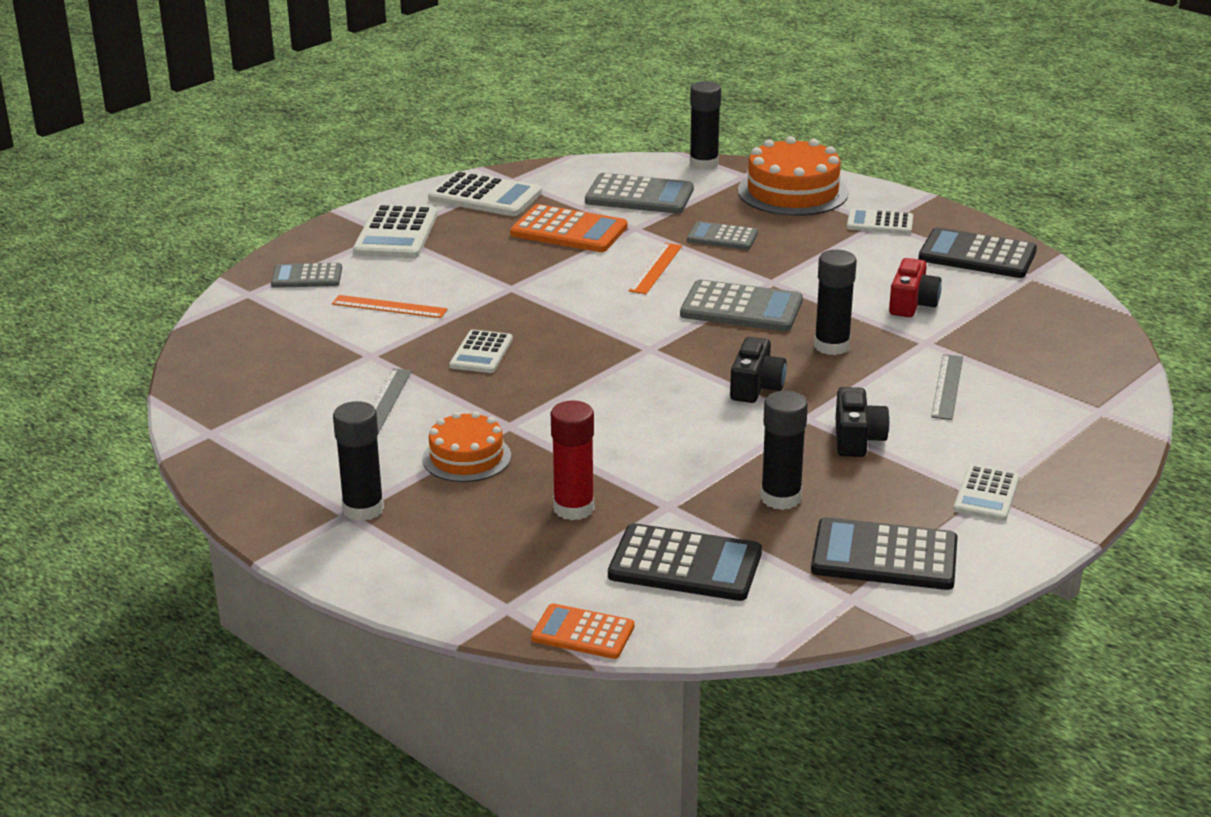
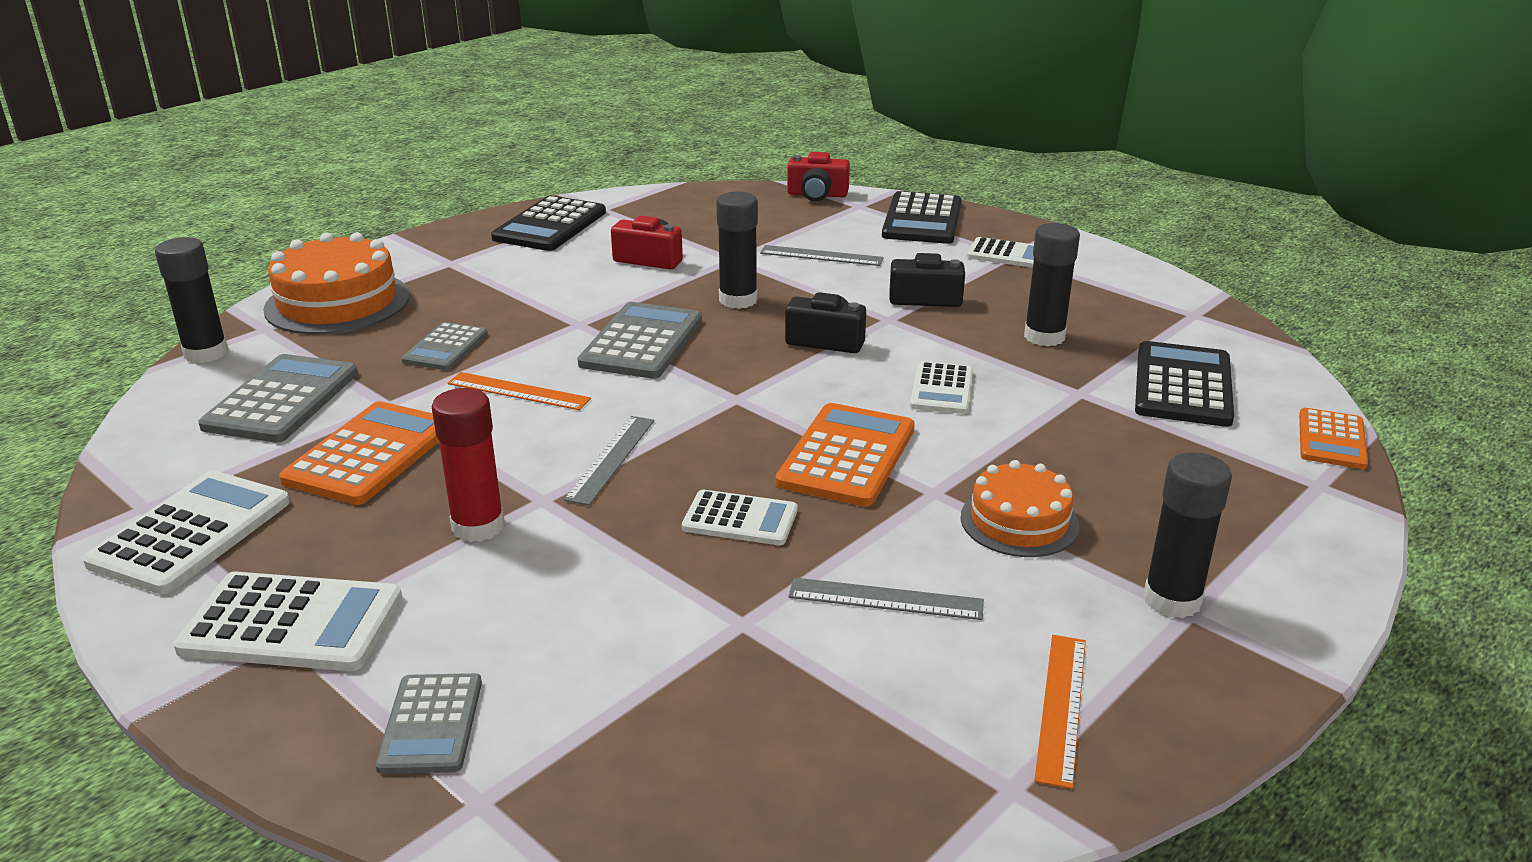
camera: 90 degrees left, 0 degrees up
(389, 307) = (578, 614): orange ruler -> orange ruler (1062, 707)
(560, 306) = (611, 459): none -> grey ruler
(561, 392) = (847, 456): none -> orange calculator
(573, 508) = (1107, 446): red glue stick -> red glue stick (478, 526)
(880, 223) = (451, 262): white calculator -> white calculator (942, 389)
(884, 556) = (1122, 298): black calculator -> black calculator (922, 220)
(1122, 386) = (817, 195): none -> red camera

